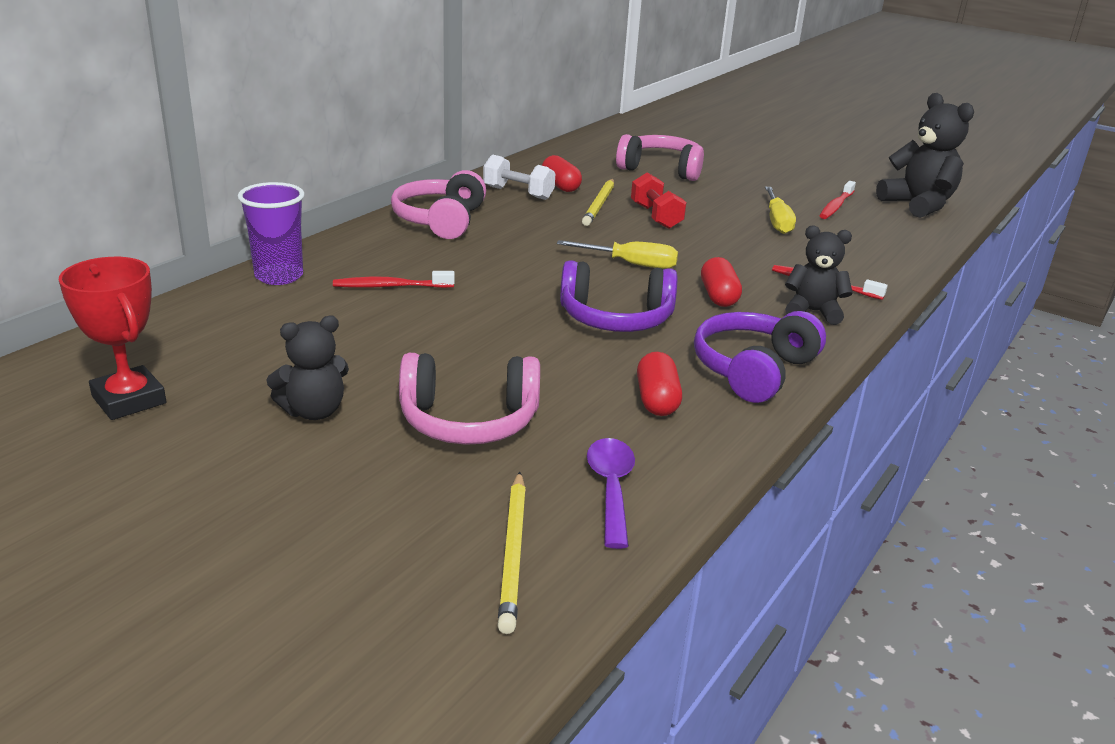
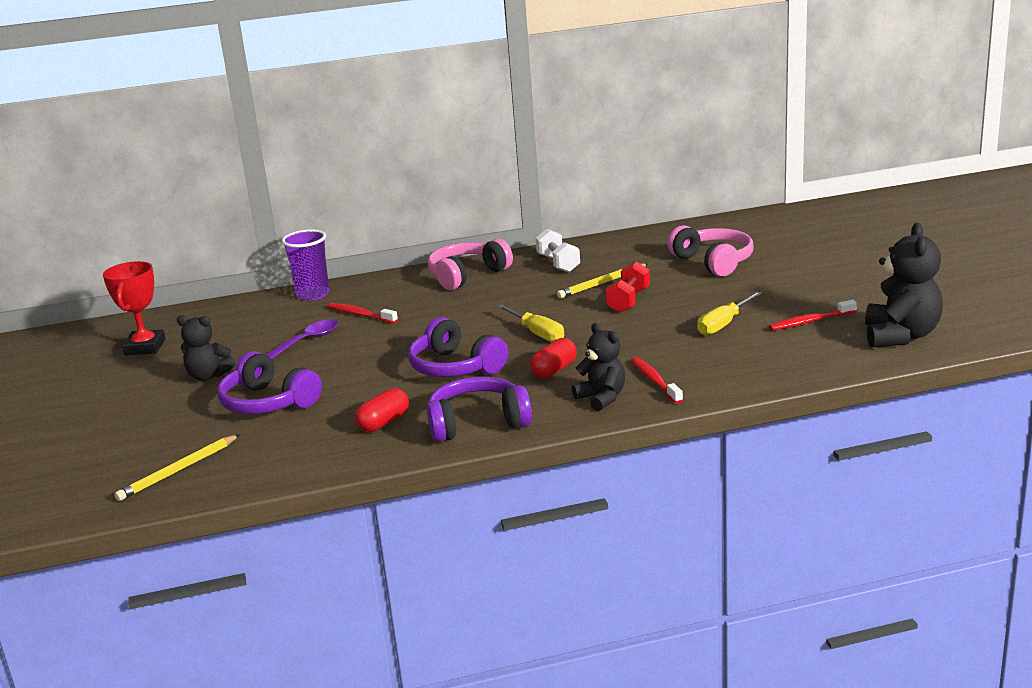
camera: 45 degrees right, 5 degrees down
(469, 421) = (268, 403): pink headphones -> purple headphones
(560, 186) = (601, 263): red capsule -> none
(611, 489) = (272, 459): purple spoon -> purple spoon (307, 341)

